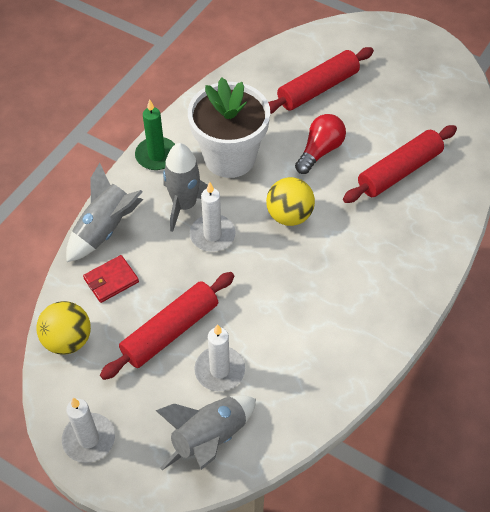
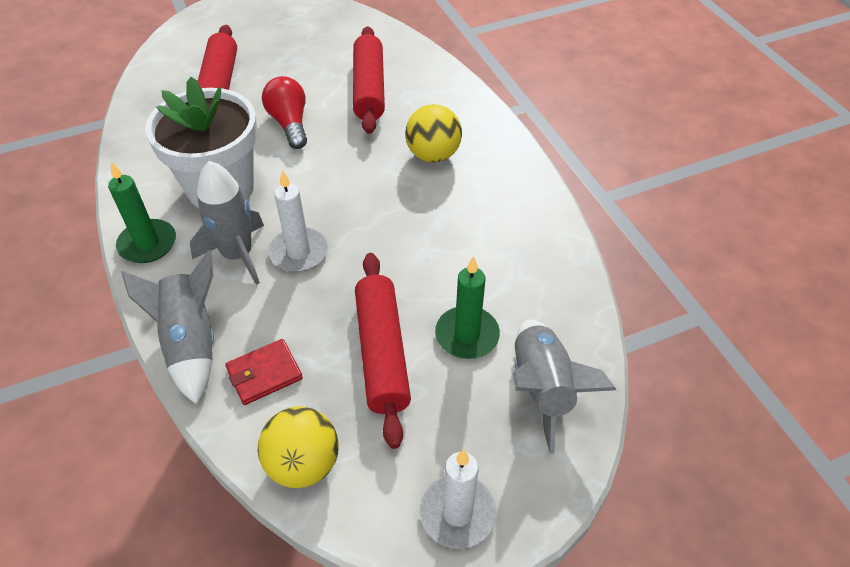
camera: 55 degrees left, 5 degrees down
(111, 280) = (264, 374): red wallet -> red wallet turned 60 degrees clockwise
(219, 370) = (467, 335): white candle -> green candle
(289, 215) = (338, 183): yellow ball -> yellow ball (433, 155)

